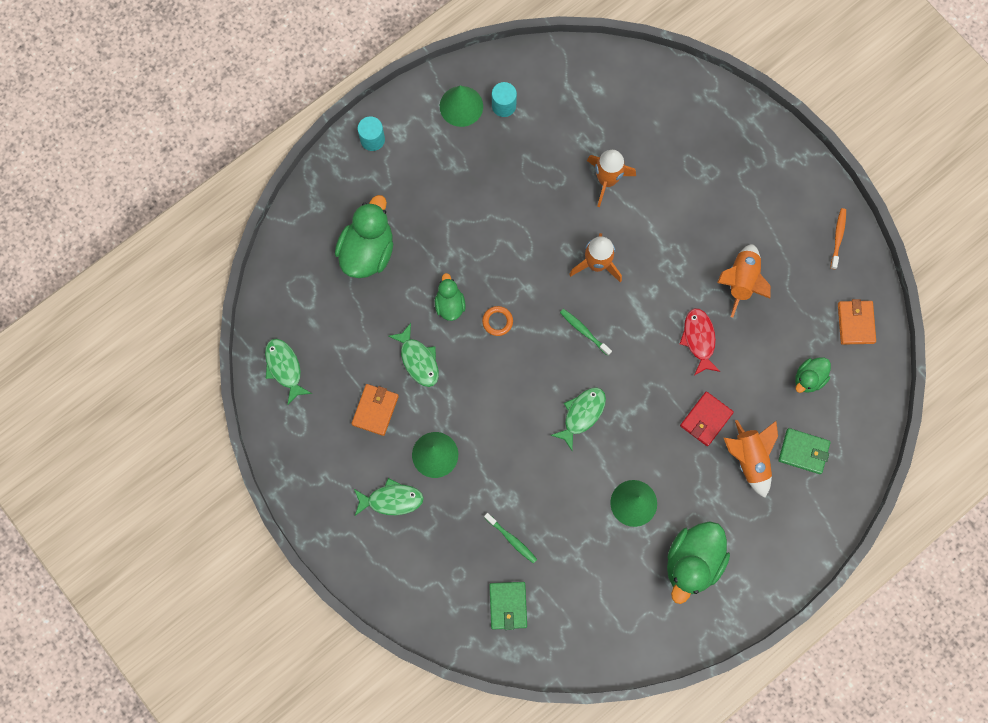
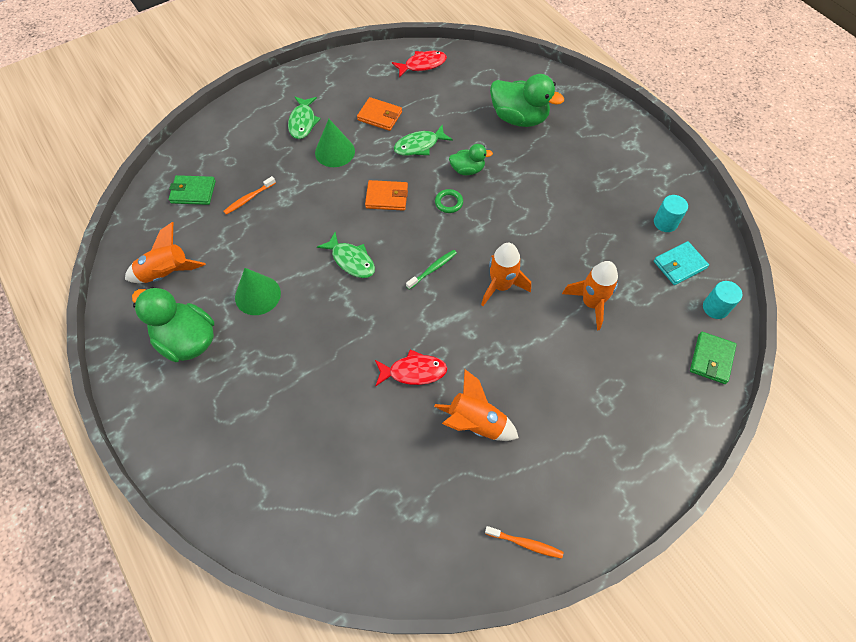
camera: 95 degrees right, 15 degrees down
(284, 368) = (422, 65): green fish -> red fish
(372, 139) = (622, 126): turquoise cylinder -> turquoise cylinder (715, 308)
(461, 106) = (661, 190): green cone -> none
(497, 321) = (448, 202): orange ring -> green ring
(511, 539) = (249, 198): green toothbrush -> orange toothbrush
(554, 97) = (679, 265): none -> turquoise wallet
(706, 419) = (327, 369): red wallet -> none
(749, 459) = (277, 406): orange rocket -> orange rocket (166, 273)
(803, 451) = (274, 465): green wallet -> green wallet (711, 359)
(809, 378) = (355, 482): green duck -> none
(855, 323) = (415, 549): orange wallet -> orange wallet (387, 197)

